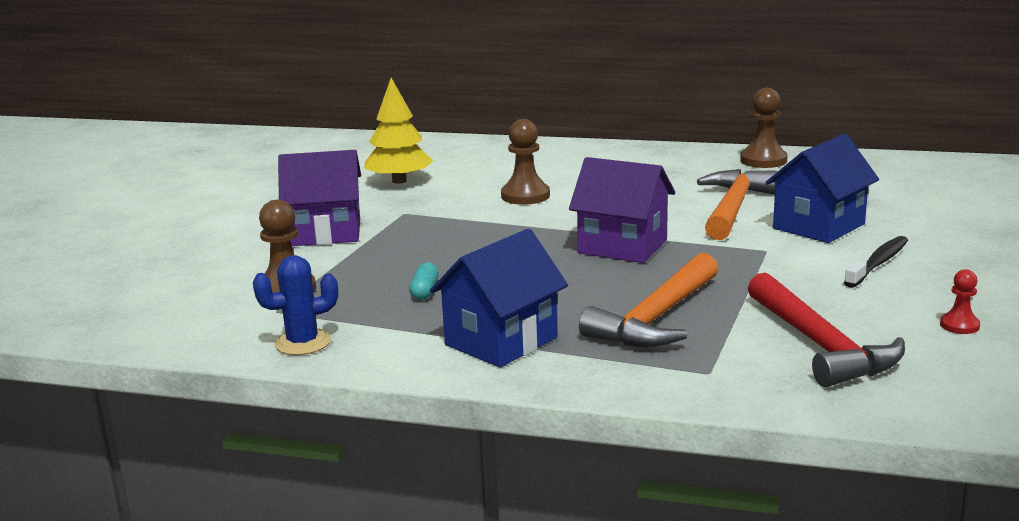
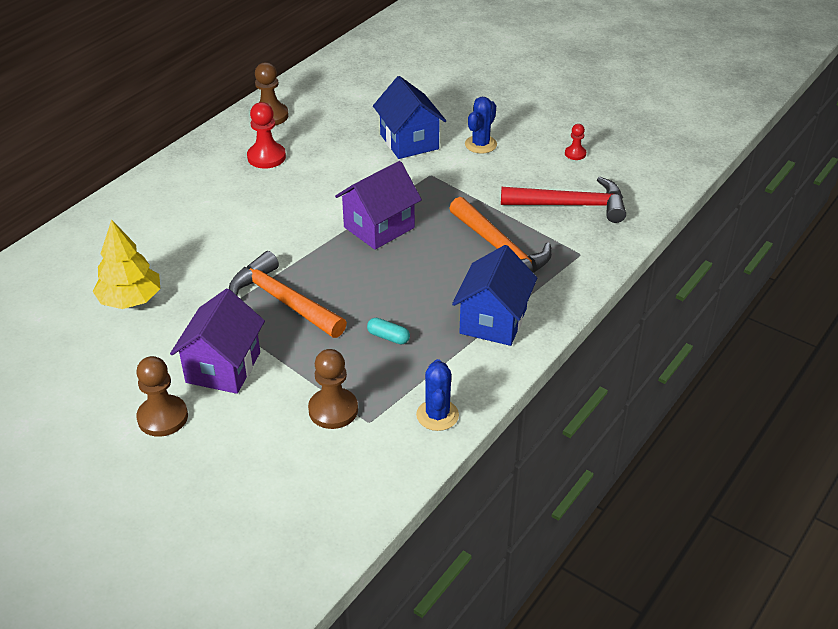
camera: 70 degrees left, 20 degrees up
(501, 341) = (493, 321): blue house -> blue house turned 45 degrees clockwise
(525, 196) = (237, 242): brown pawn -> brown pawn (162, 417)
(685, 175) = (266, 157): none -> red pawn
(733, 208) = (349, 160): orange hammer -> orange hammer (283, 301)
(878, 263) = (480, 144): black toothbrush -> blue cactus

